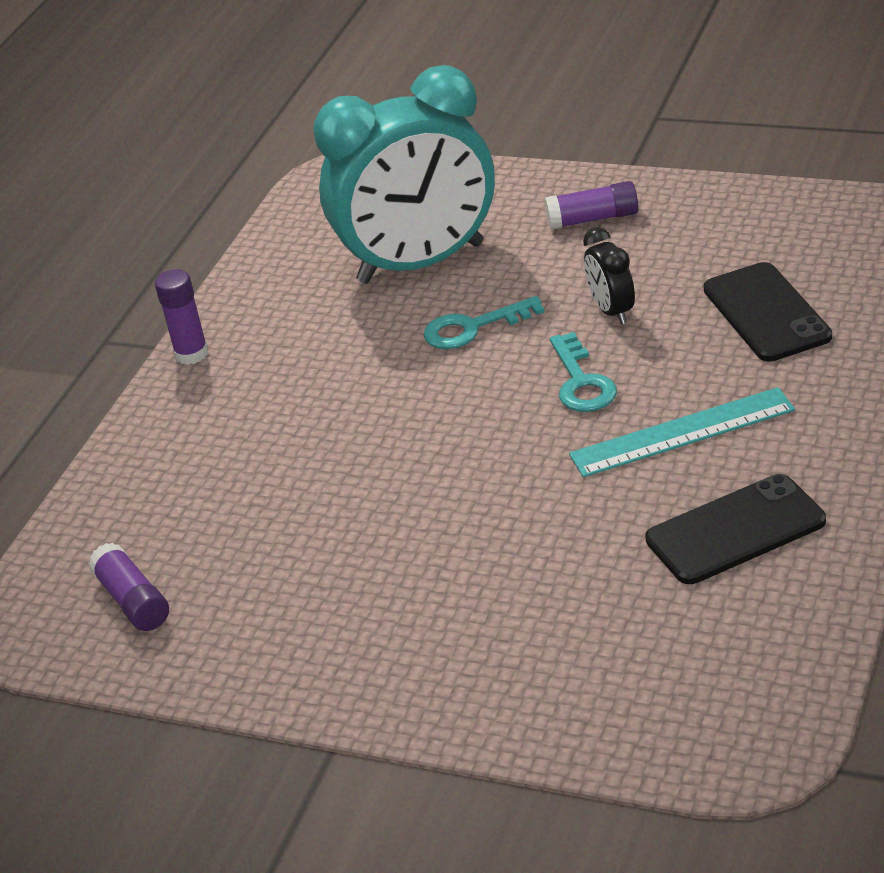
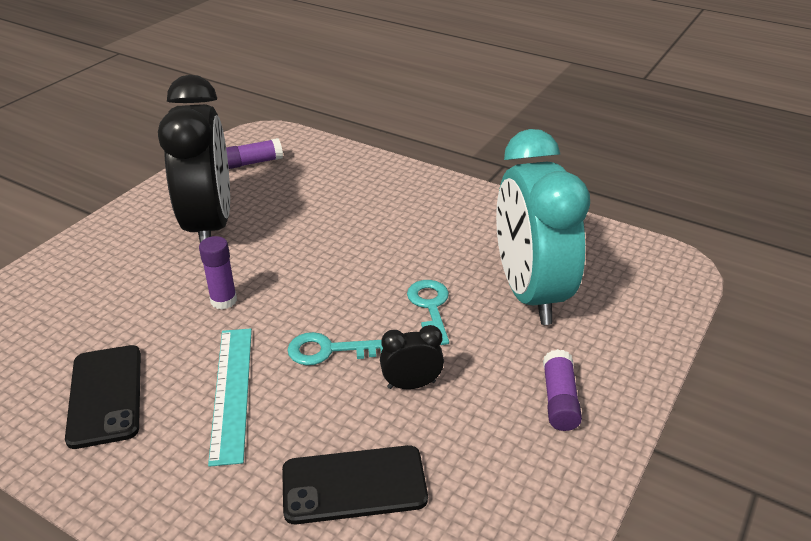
camera: 95 degrees right, 0 degrees up
(191, 354) = (466, 191): purple glue stick -> purple glue stick (223, 300)
(341, 581) = (209, 225): none -> black clock

